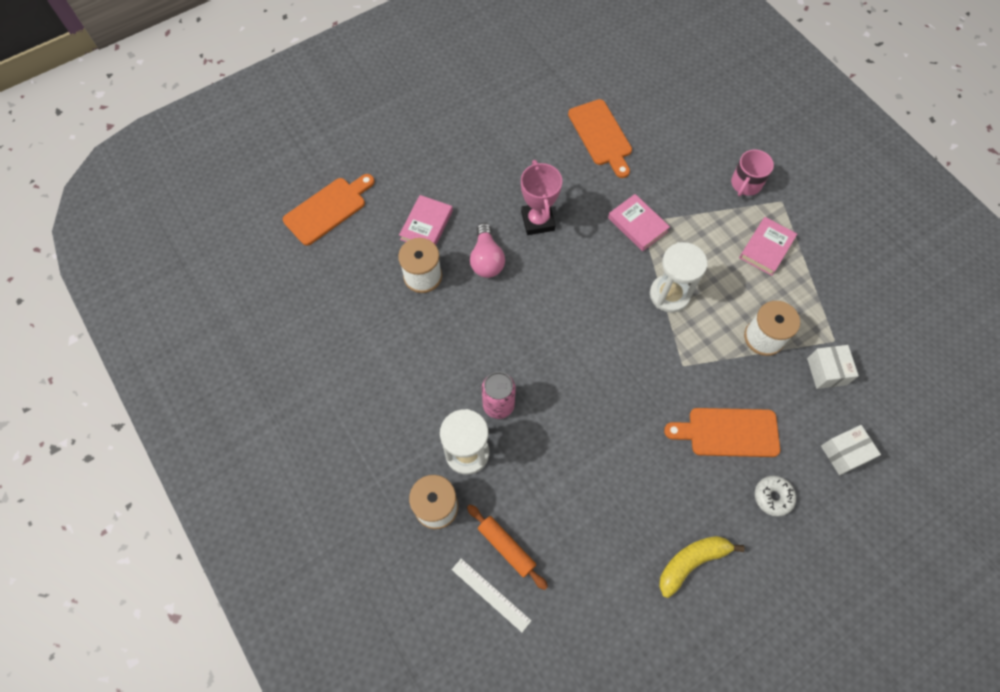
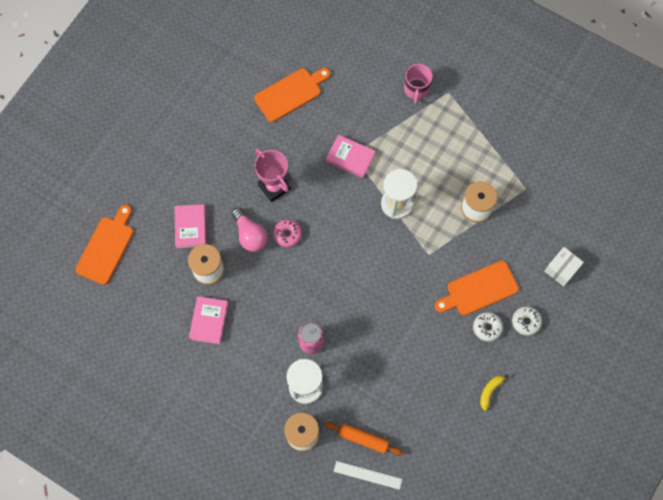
camera: 25 degrees left, 5 degrees up
(528, 276) = (287, 234): none -> pink donut
(601, 135) = (290, 93): orange cutting board -> orange cutting board turned 75 degrees counterclockwise
(691, 562) = (490, 391): yellow banana -> yellow banana, size x0.62
(720, 482) = (487, 328): none -> white donut
(766, 248) = (451, 136): pink book -> pink book (209, 321)
(826, 371) = (528, 214): white box -> none

